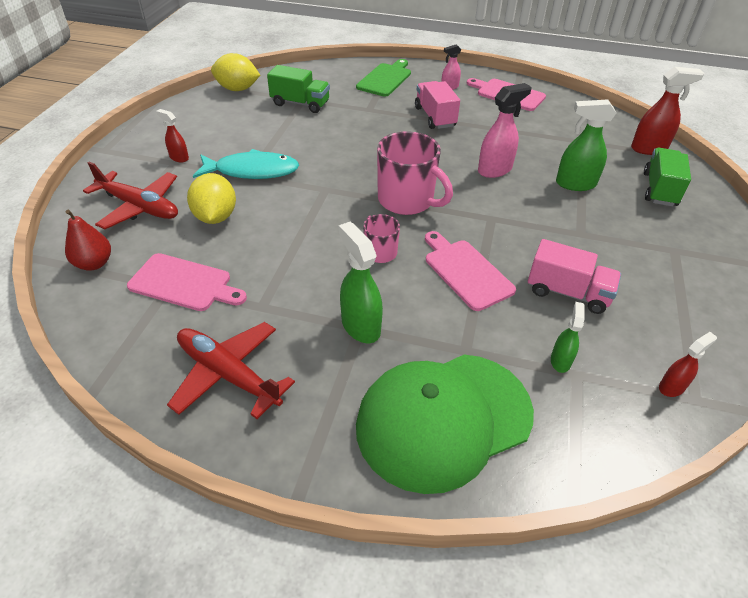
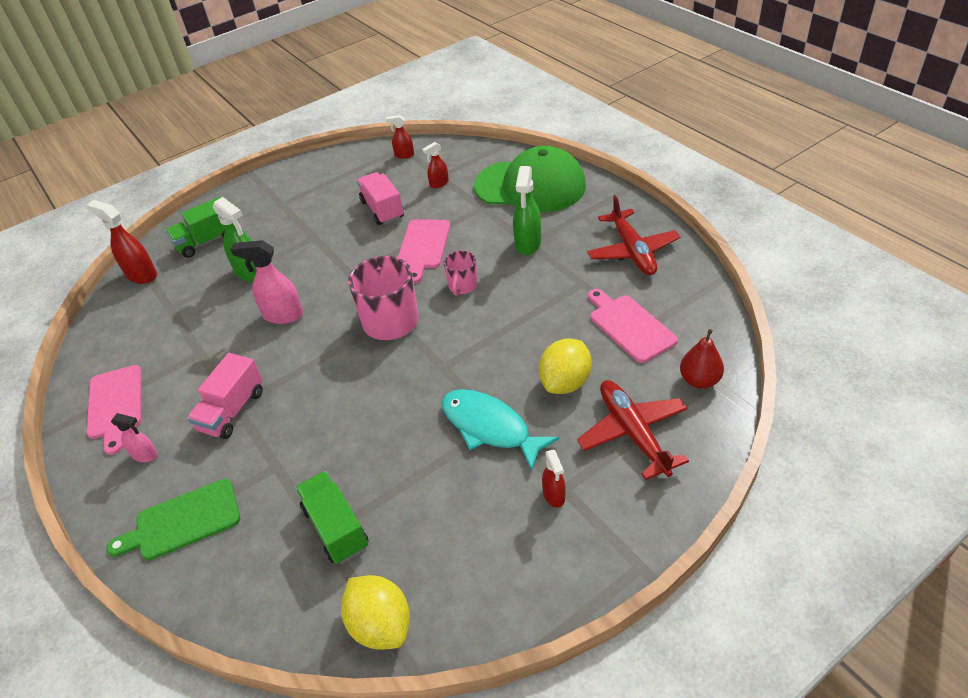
camera: 135 degrees left, 0 degrees up
(560, 360) = (439, 184): green spray bottle -> red spray bottle

